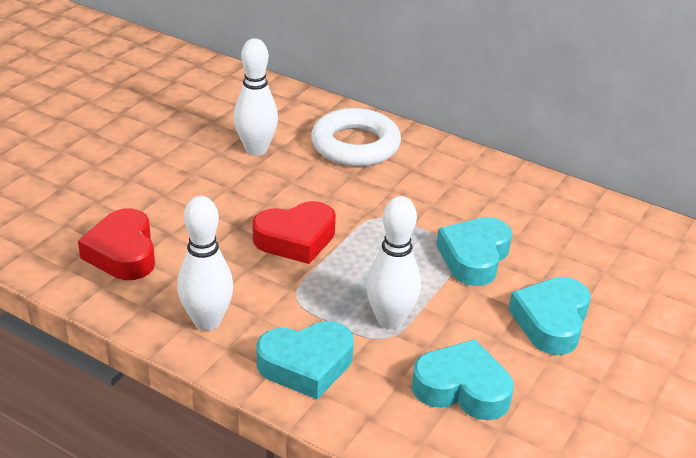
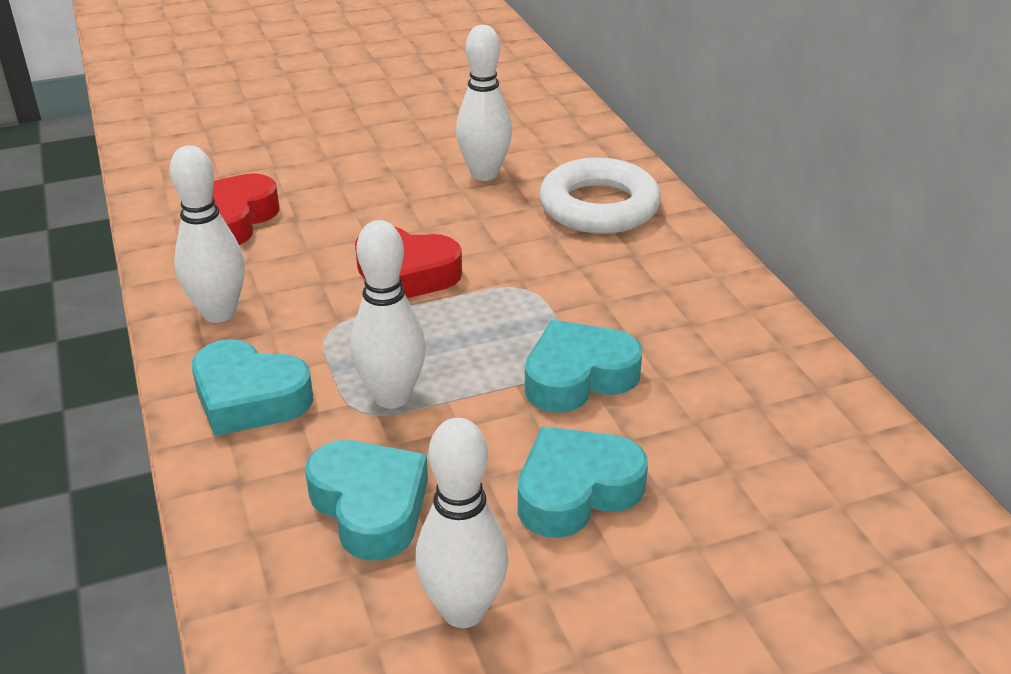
camera: 40 degrees right, 0 degrees up
(577, 414) = (463, 610): none -> white bowling pin

